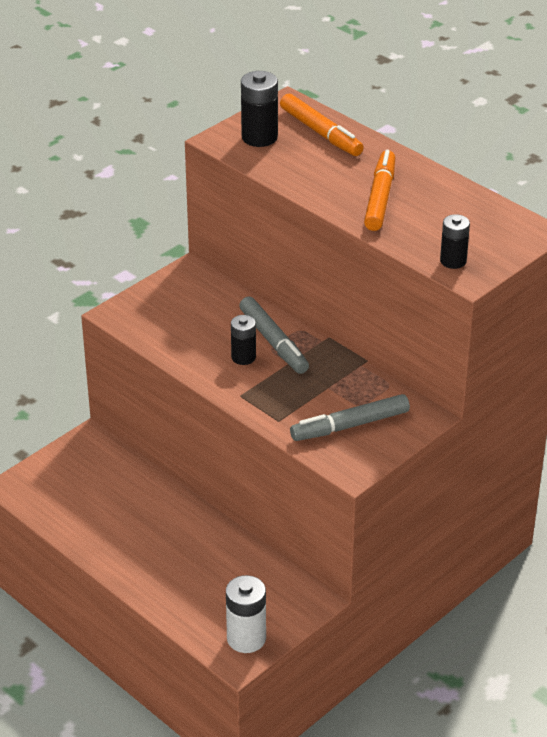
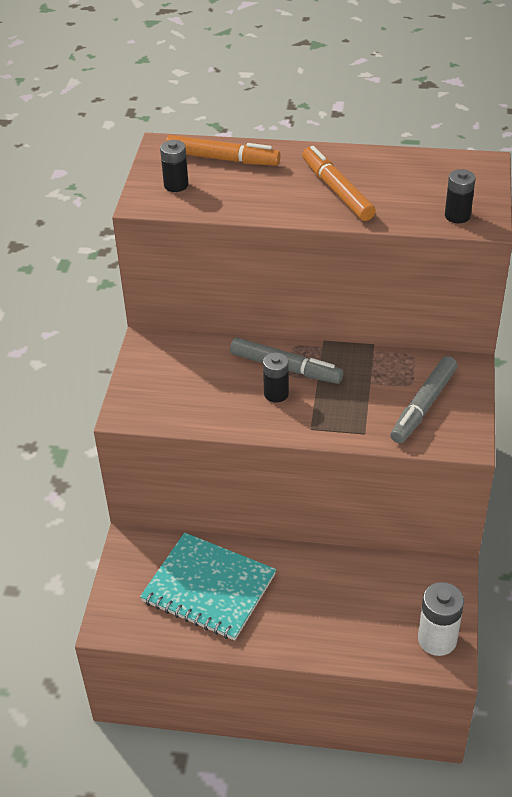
camera: 35 degrees left, 5 degrees up
(112, 503) = (208, 588): none -> turquoise notebook
(259, 137) = (176, 185): black battery -> black battery, size x0.66

